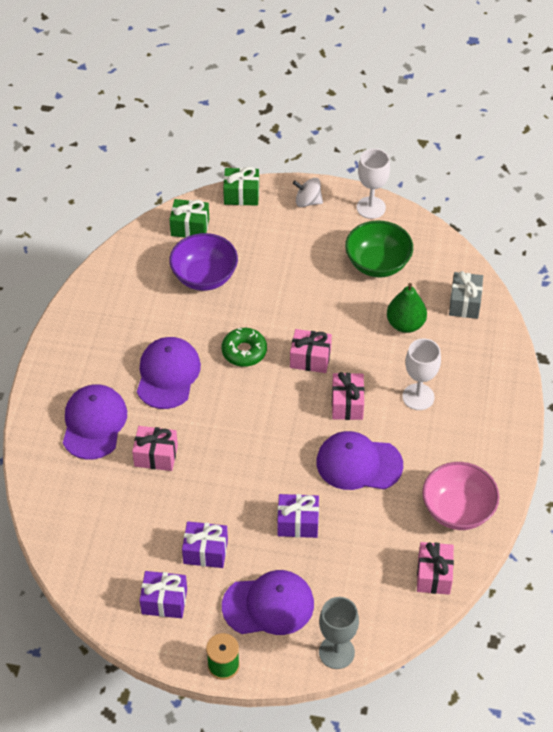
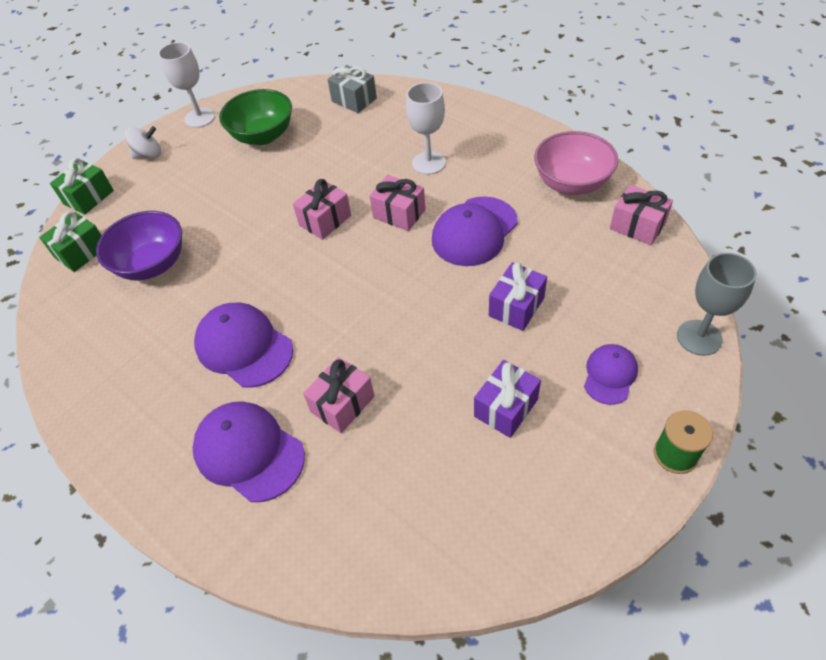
camera: 55 degrees left, 0 degrees up
(164, 601) = (554, 482): purple gift -> none
(244, 351) = (272, 268): green donut -> none
(268, 605) = (610, 375): purple cap -> purple cap, size x0.59
(308, 201) = (149, 155): white spinning top -> white spinning top turned 150 degrees counterclockwise
(405, 324) = (343, 142): green pear -> none

